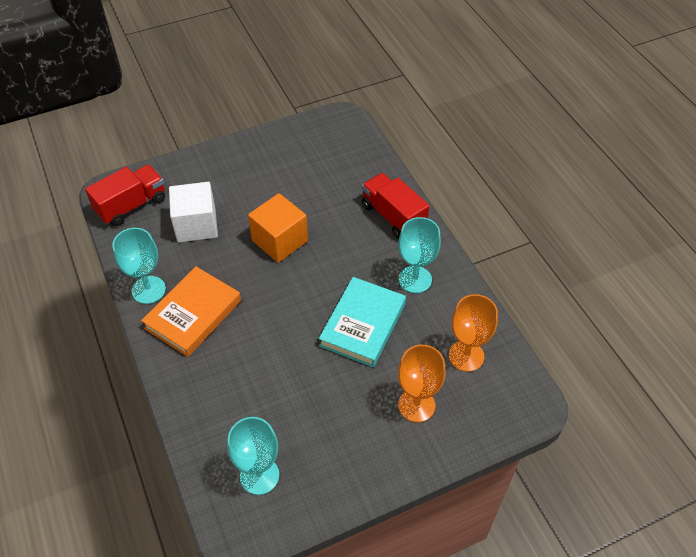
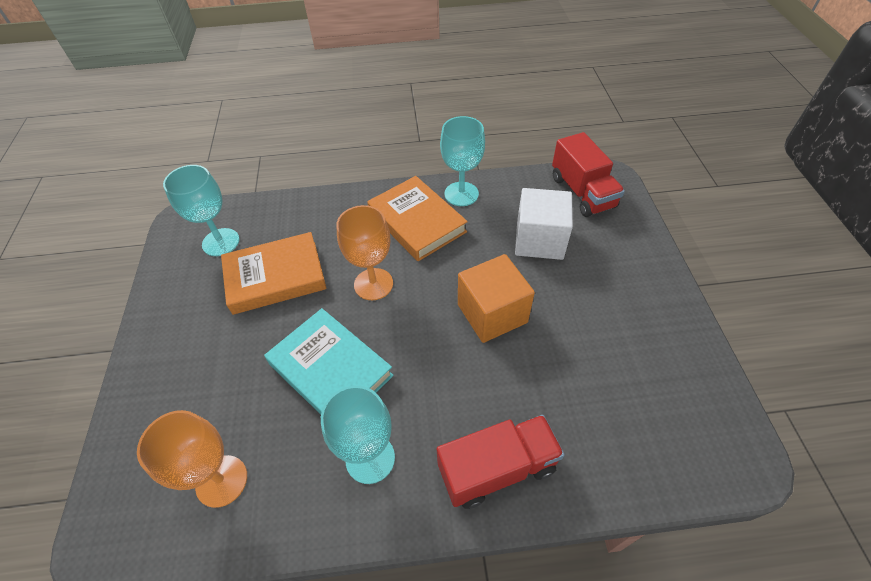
camera: 110 degrees right, 0 degrees up
(288, 403) = (275, 277): none -> orange book
(416, 405) = (198, 394): orange goblet -> orange goblet (373, 284)

